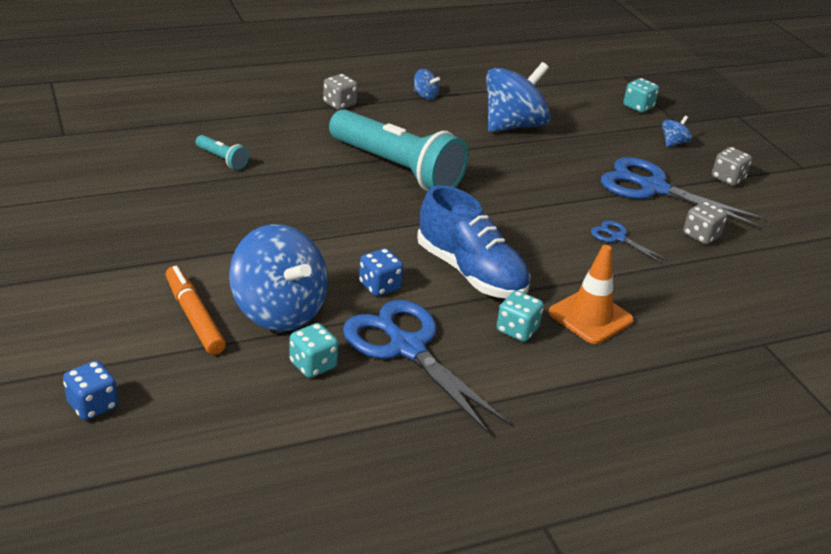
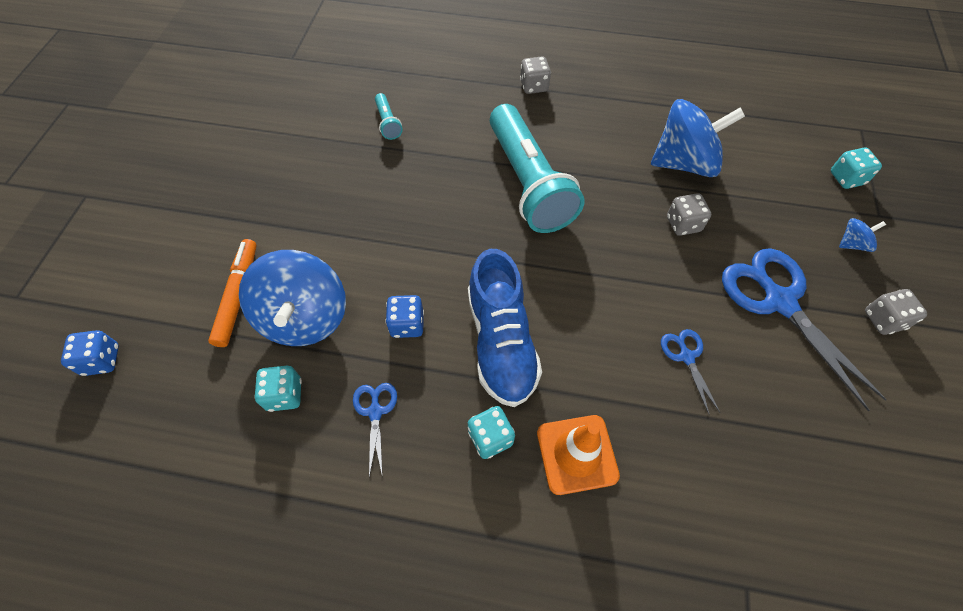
camera: 35 degrees right, 25 degrees up
(407, 347) = (375, 412): blue scissors -> blue scissors, size x0.47
(425, 96) = (622, 98): blue spinning top -> none
(701, 236) = (786, 393): grey dice -> grey dice (683, 224)

